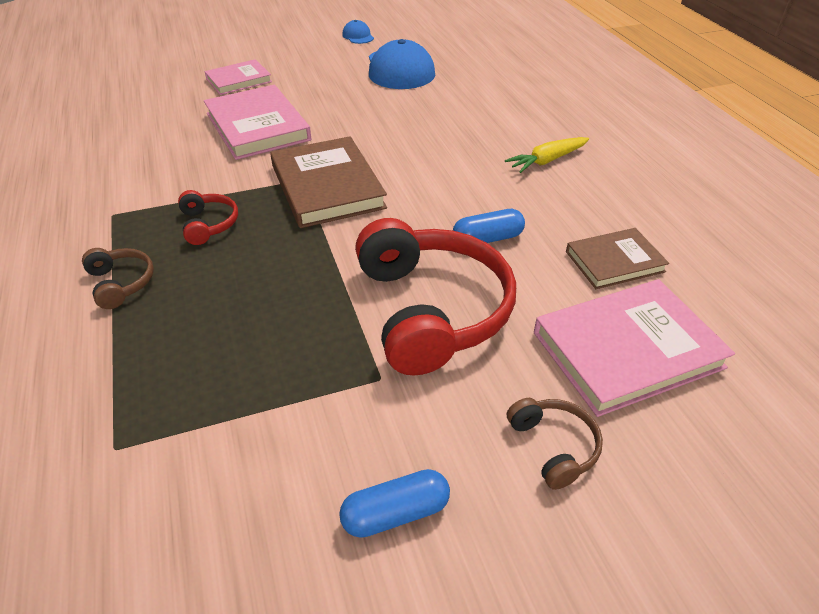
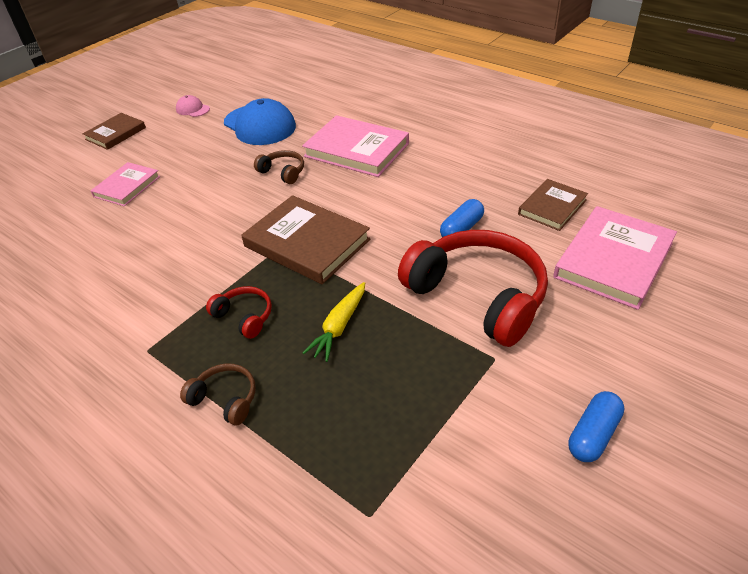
camera: 30 degrees left, 0 degrees up
(258, 127) = (192, 219): pink book -> pink book (357, 150)
(276, 35) = (116, 134): none -> brown book
(358, 36) = (192, 109): blue cap -> pink cap
(547, 161) = (442, 155): yellow carrot -> yellow carrot (339, 327)
(554, 446) = (634, 340): brown headphones -> brown headphones (283, 172)

